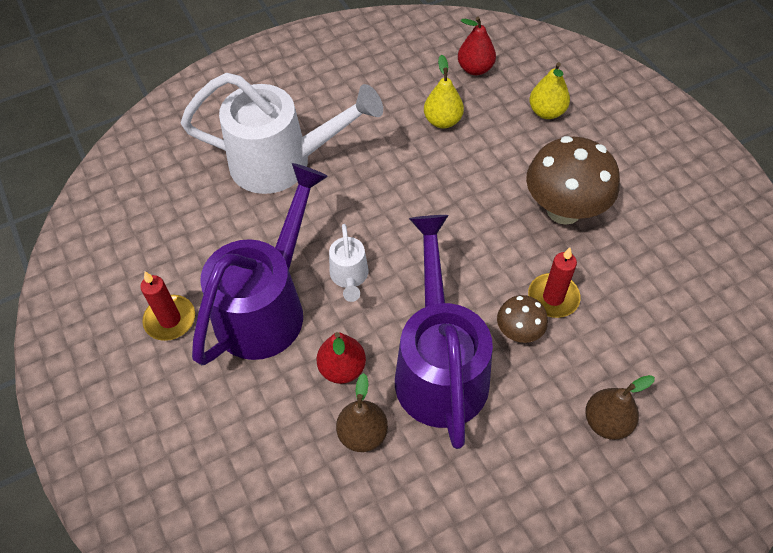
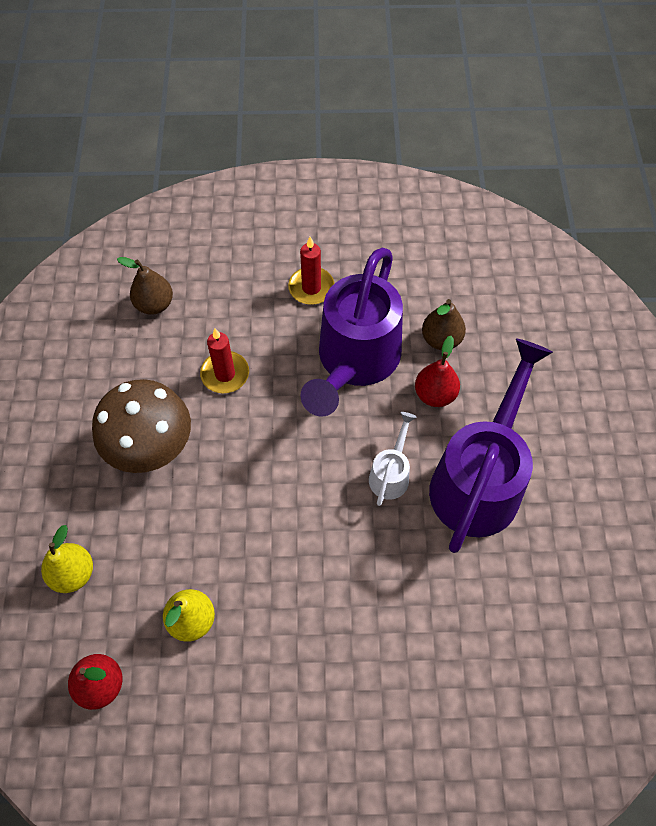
camera: 155 degrees left, 5 degrees up
(170, 319) = (576, 508): red candle -> red candle (311, 288)
(267, 306) = (480, 480): purple watering can -> purple watering can turned 150 degrees clockwise
(282, 162) = (401, 650): white watering can -> none
(518, 332) = (274, 359): brown mushroom -> none
(606, 422) = (256, 272): brown pear -> brown pear (154, 304)

